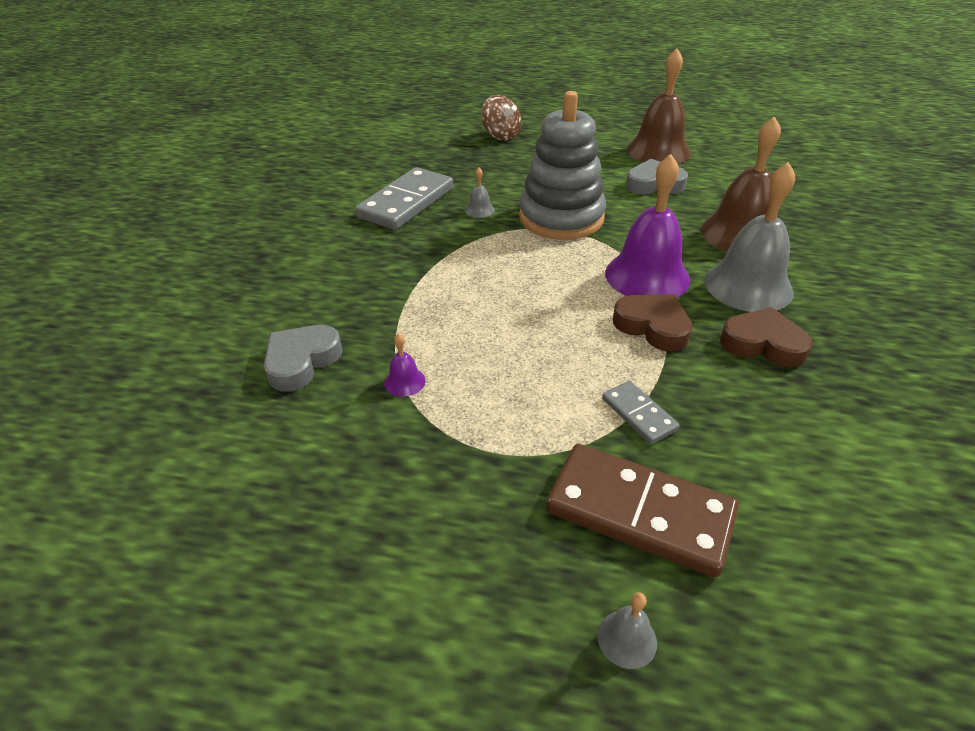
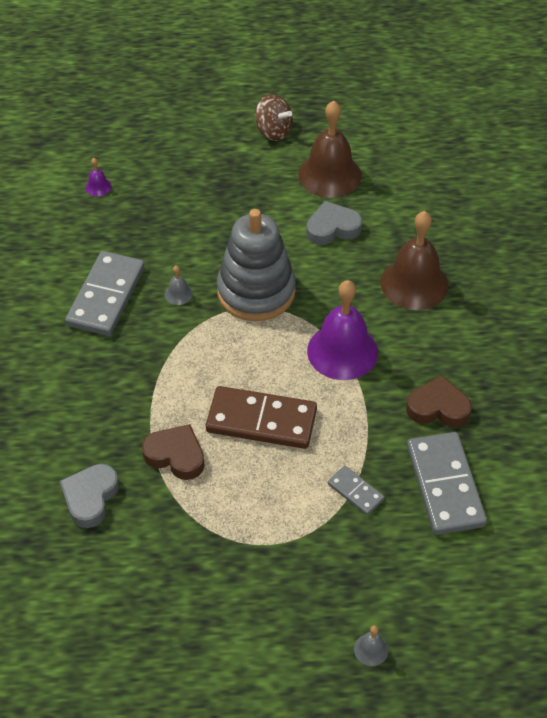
camera: 15 degrees left, 10 degrees up
(404, 381) = (178, 499): purple bell -> purple bell (98, 187)
(501, 136) = (167, 175): brown spinning top -> brown spinning top (273, 131)
(639, 512) = (367, 567): brown domino -> brown domino (261, 420)
(652, 326) = (354, 406): brown heart -> brown heart (176, 455)
(748, 286) = (424, 347): grey bell -> none
(769, 430) = (445, 485): none -> grey domino

